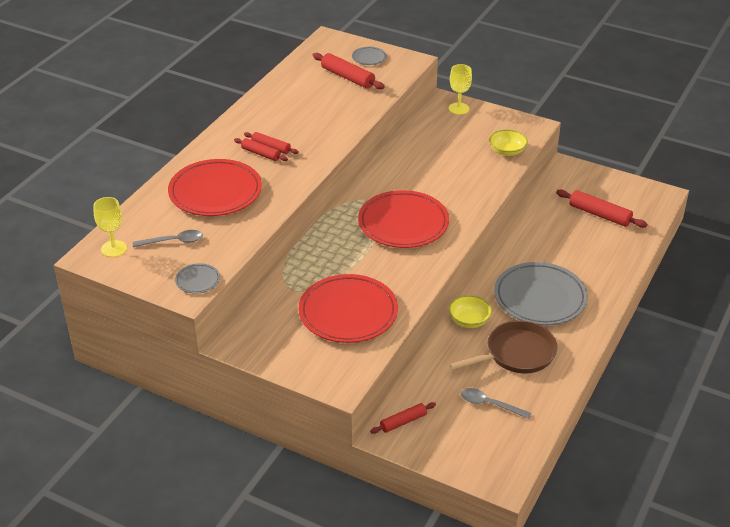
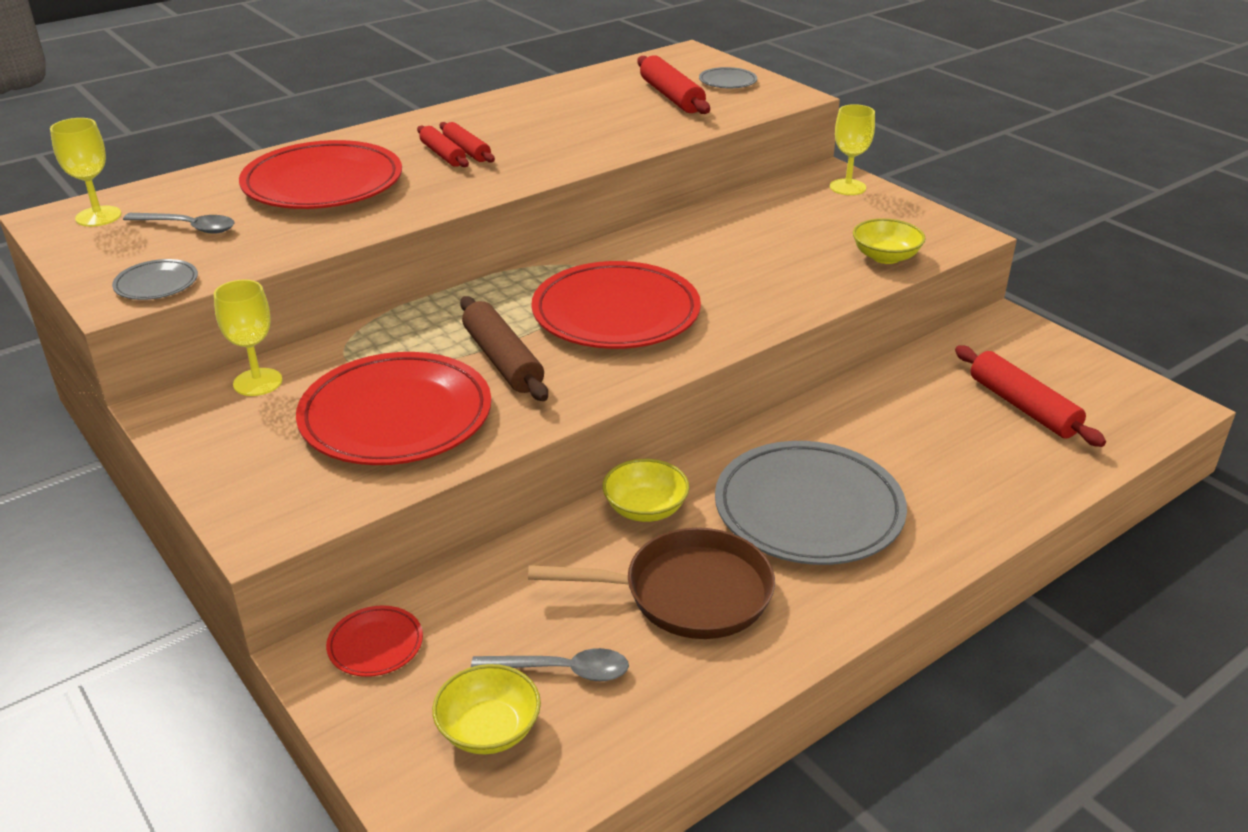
camera: 25 degrees right, 5 degrees down
(262, 316) = (257, 382): none -> yellow goblet
(371, 267) = (502, 360): none -> brown rolling pin
(403, 422) = (375, 645): red rolling pin -> red plate
(480, 438) = (489, 729): none -> yellow bowl
(490, 404) = (562, 670): grey spoon -> grey spoon turned 135 degrees clockwise

